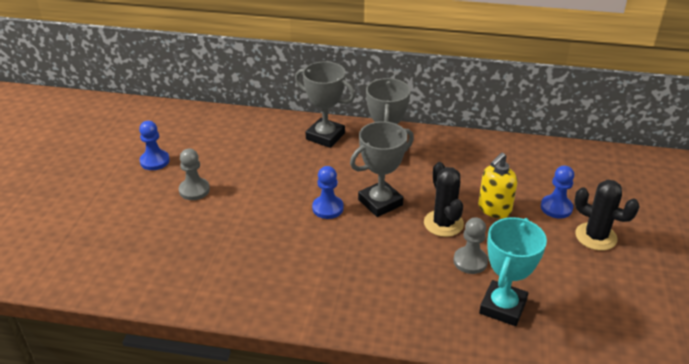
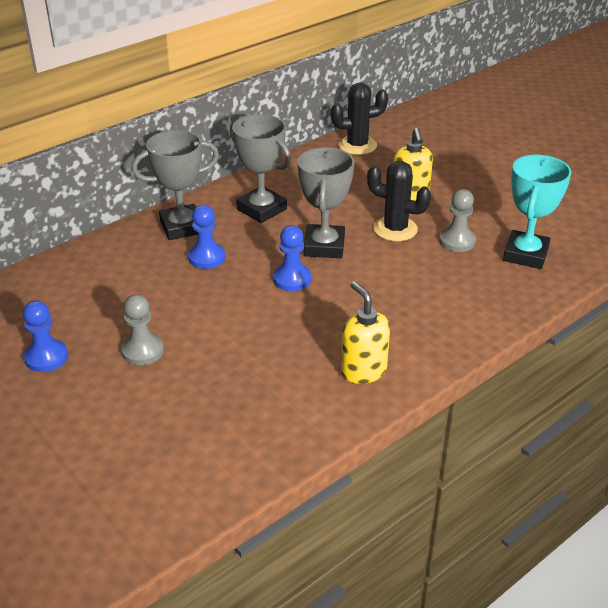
camera: 50 degrees left, 0 degrees up
(269, 291) = (363, 370): none -> yellow soap dispenser
(503, 307) = (525, 254): turquoise trophy -> turquoise trophy turned 45 degrees clockwise
(556, 208) = (445, 168): blue pawn -> blue pawn (206, 257)
(595, 236) = (498, 171): black cactus -> black cactus (357, 145)

